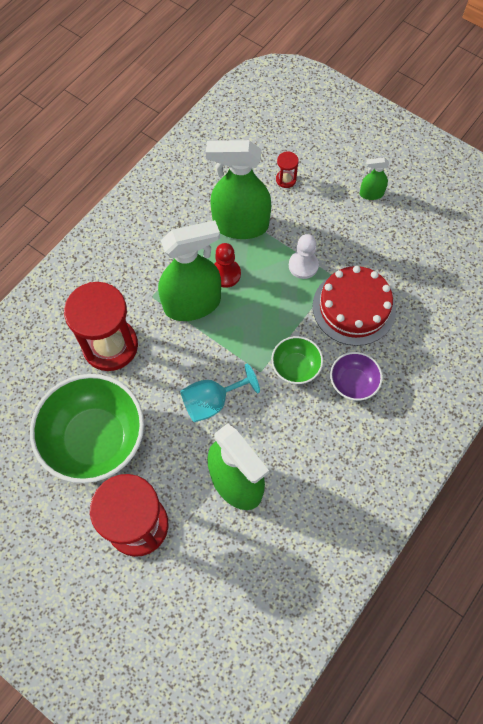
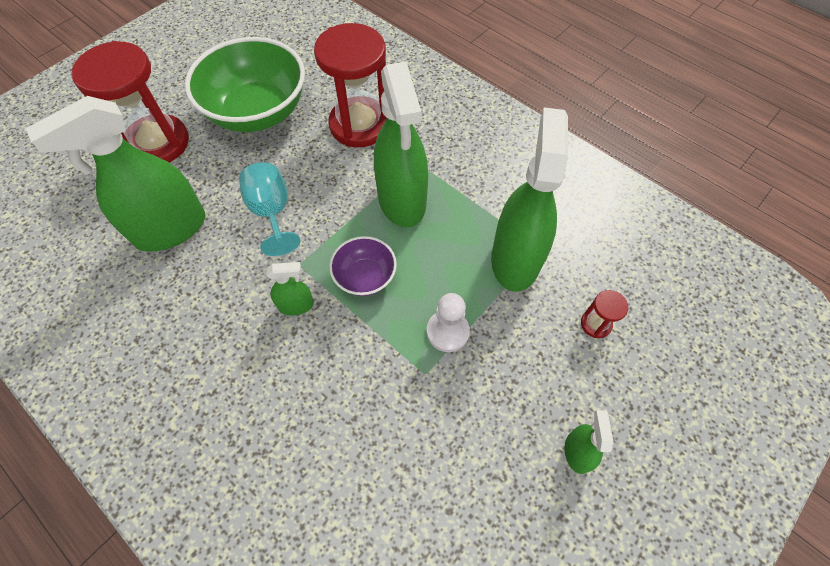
camera: 95 degrees right, 5 degrees down
(225, 274) = (441, 237): red pawn -> none
(295, 367) = (296, 305): green bowl -> green spray bottle
(353, 383) = (257, 375): purple bowl -> purple bowl (365, 277)
(354, 307) = (372, 393): red cake -> none

